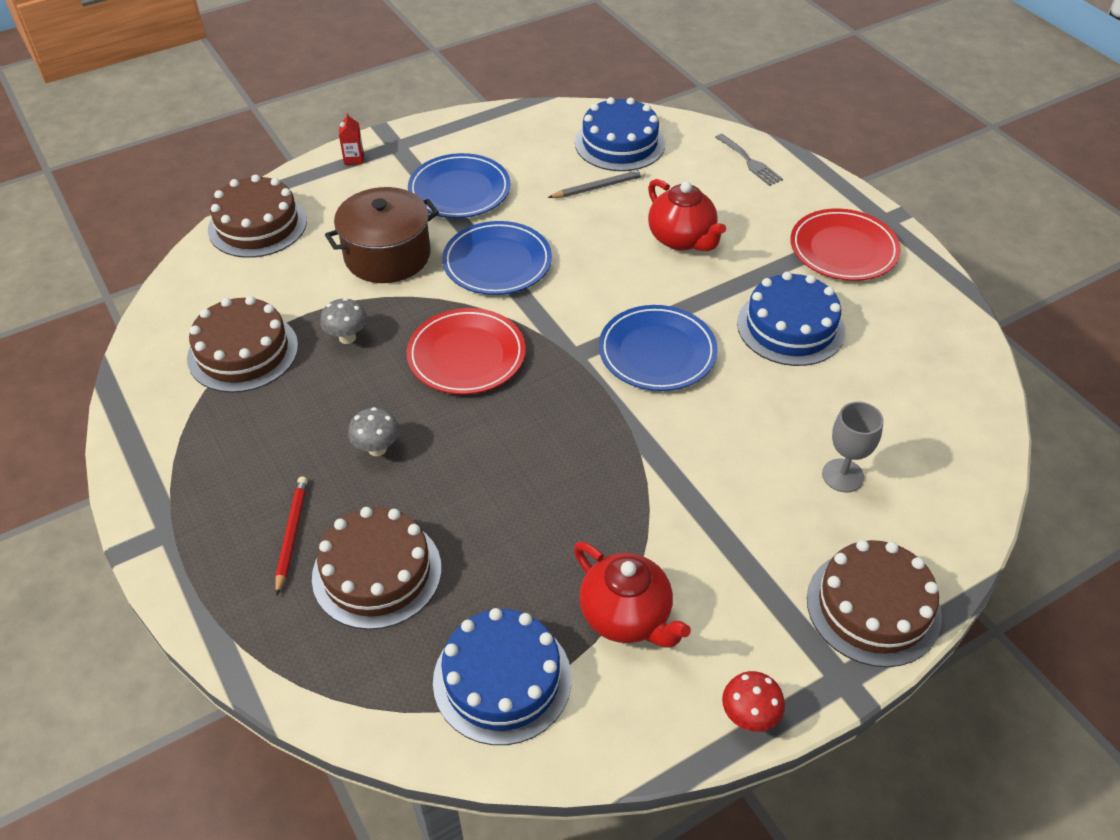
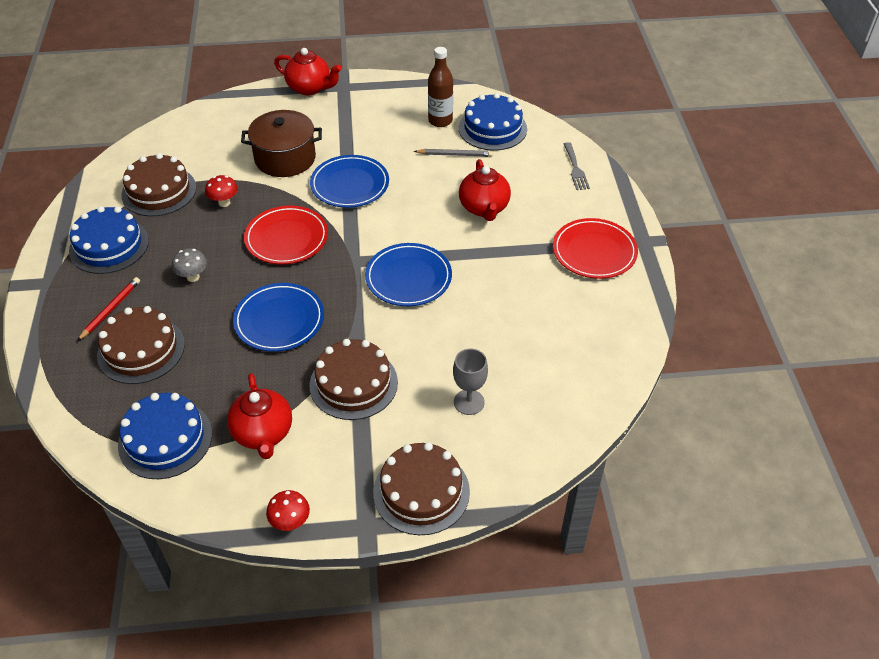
camera: 25 degrees right, 0 degrees up
(257, 225) = (222, 114): brown cake -> brown cake (353, 383)
(347, 338) = (224, 203): grey mushroom -> red mushroom
(354, 159) = (310, 88): red carton -> red teapot
(459, 191) = (361, 129): blue plate -> blue plate (279, 320)
(550, 152) = (440, 121): none -> brown bottle
(790, 327) = (512, 292): blue cake -> blue cake (109, 245)

